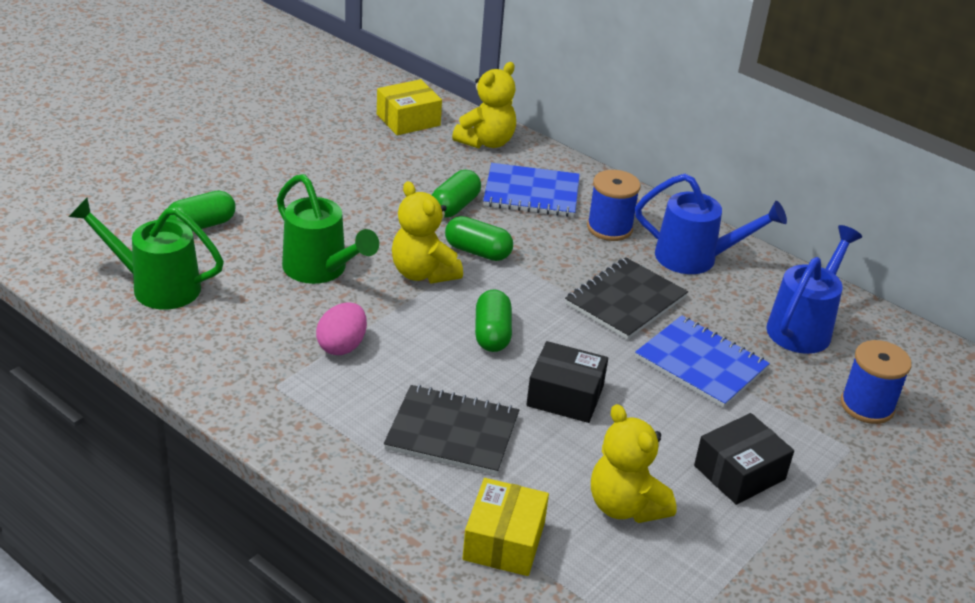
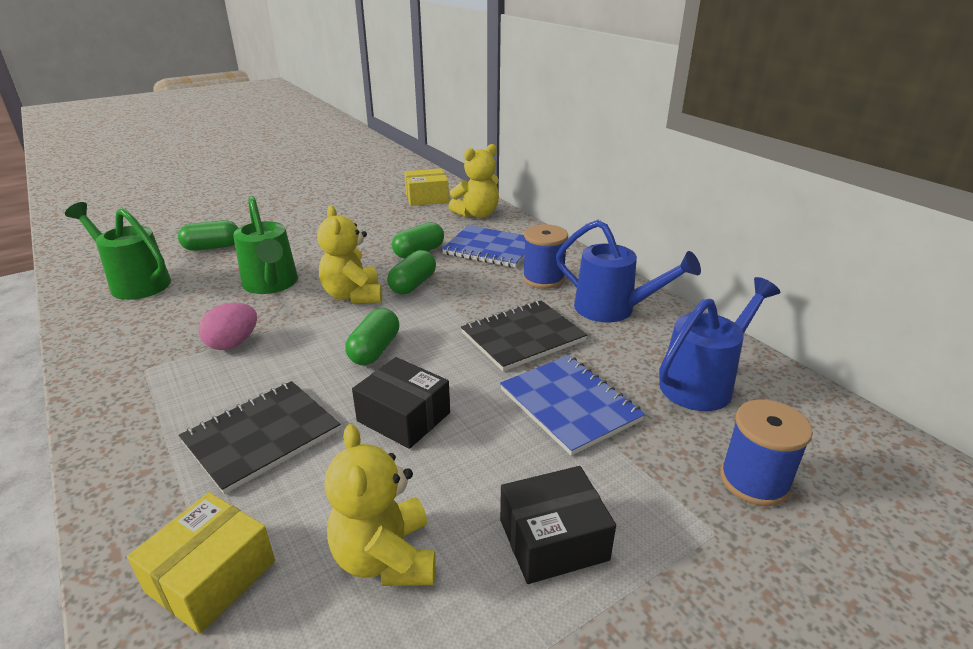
camera: 20 degrees right, 5 degrees down
(452, 432) = (262, 436): black notebook -> black notebook turned 75 degrees counterclockwise
(477, 252) = (413, 285): green capsule -> green capsule turned 75 degrees clockwise

